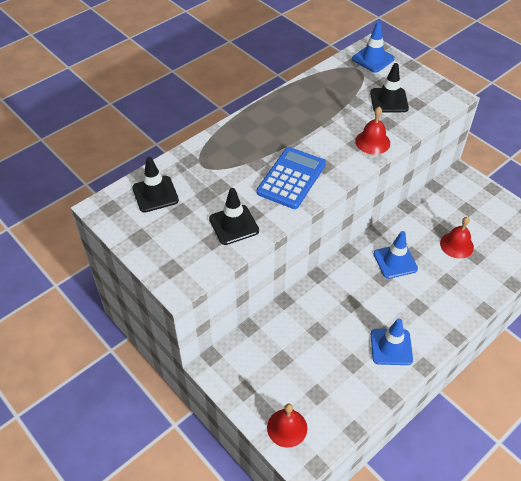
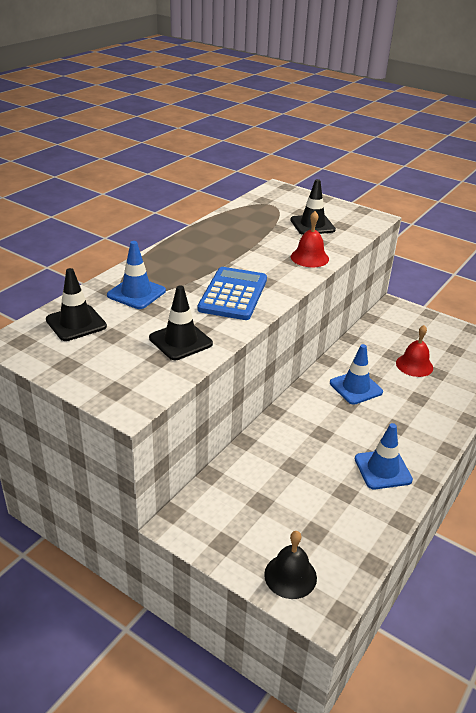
camera: 15 degrees left, 15 degrees down
(287, 427) = (290, 576): red bell -> black bell
(373, 59) = (282, 196): blue traffic cone -> blue traffic cone (136, 293)

